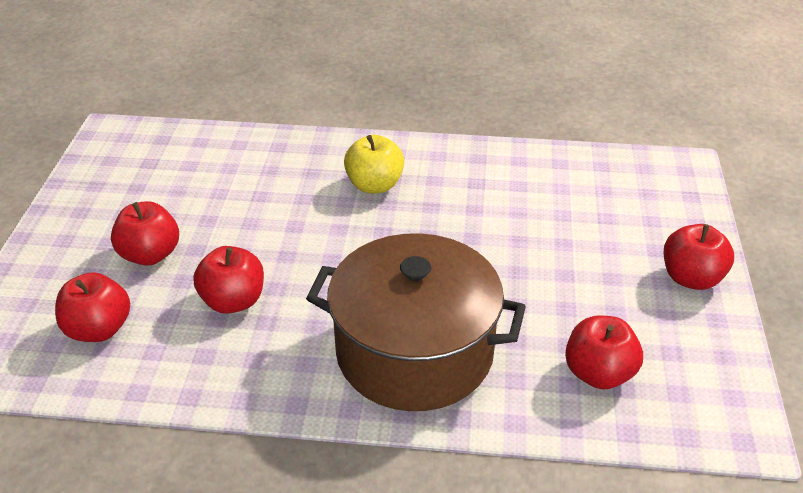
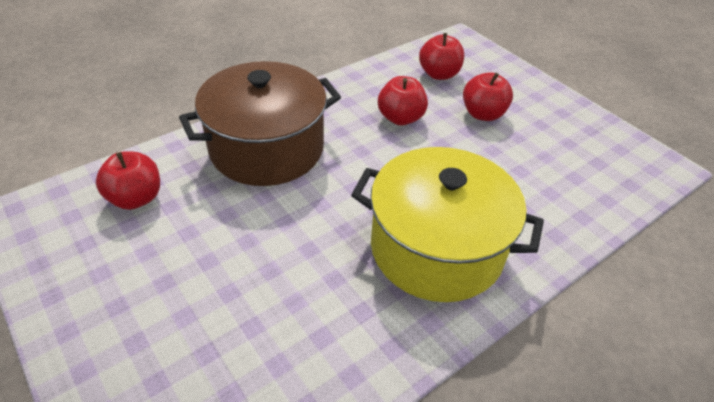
camera: 135 degrees right, 5 degrees up
(374, 185) = (436, 248): yellow apple -> yellow pot
(691, 278) = (87, 327): red apple -> none

